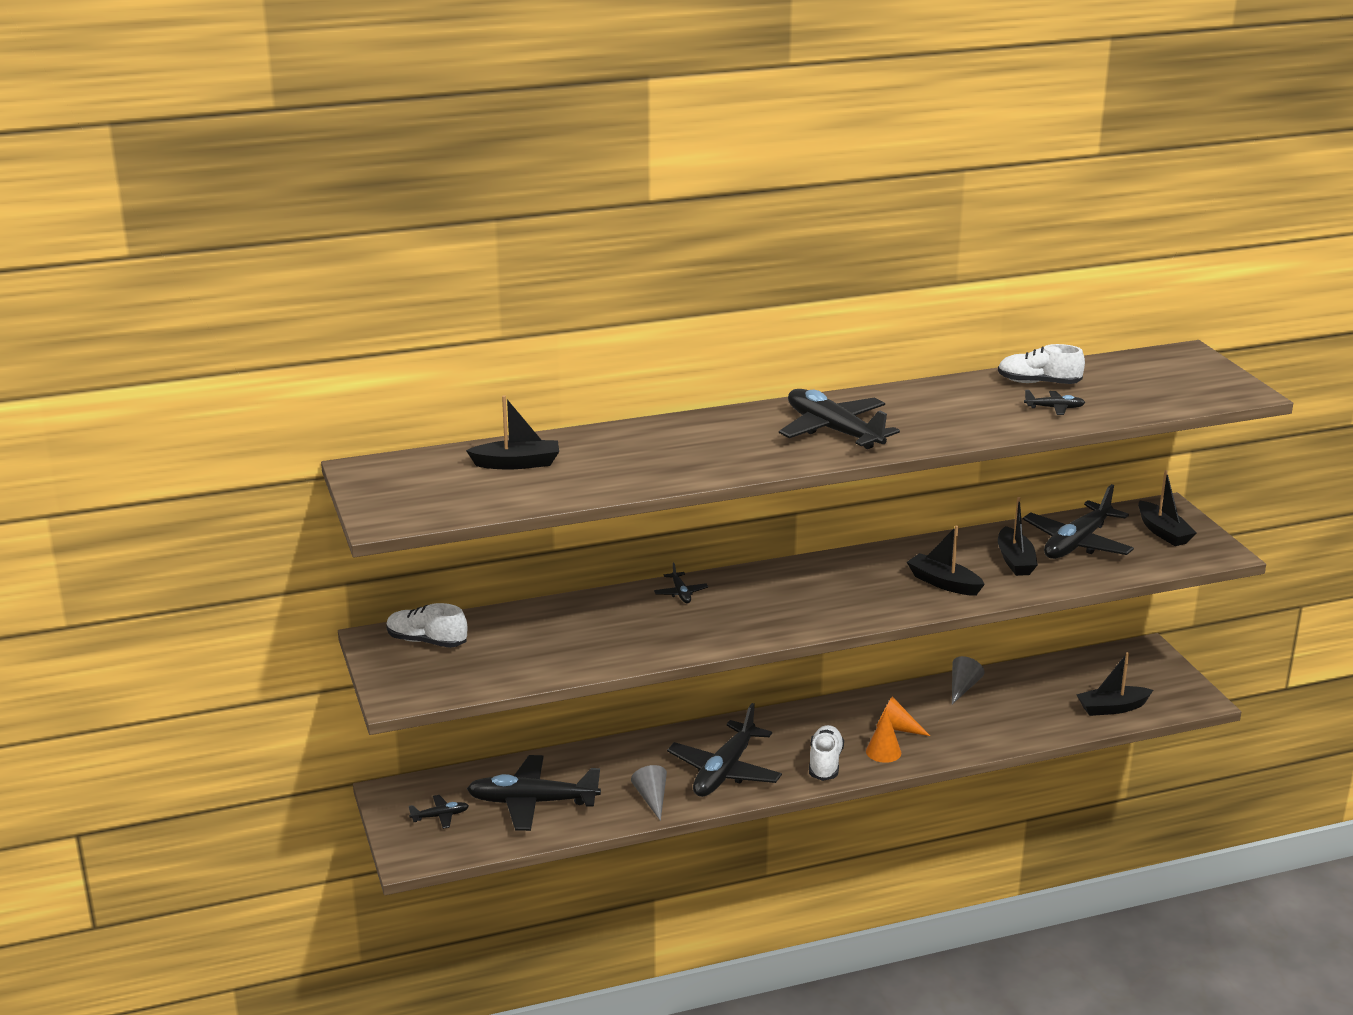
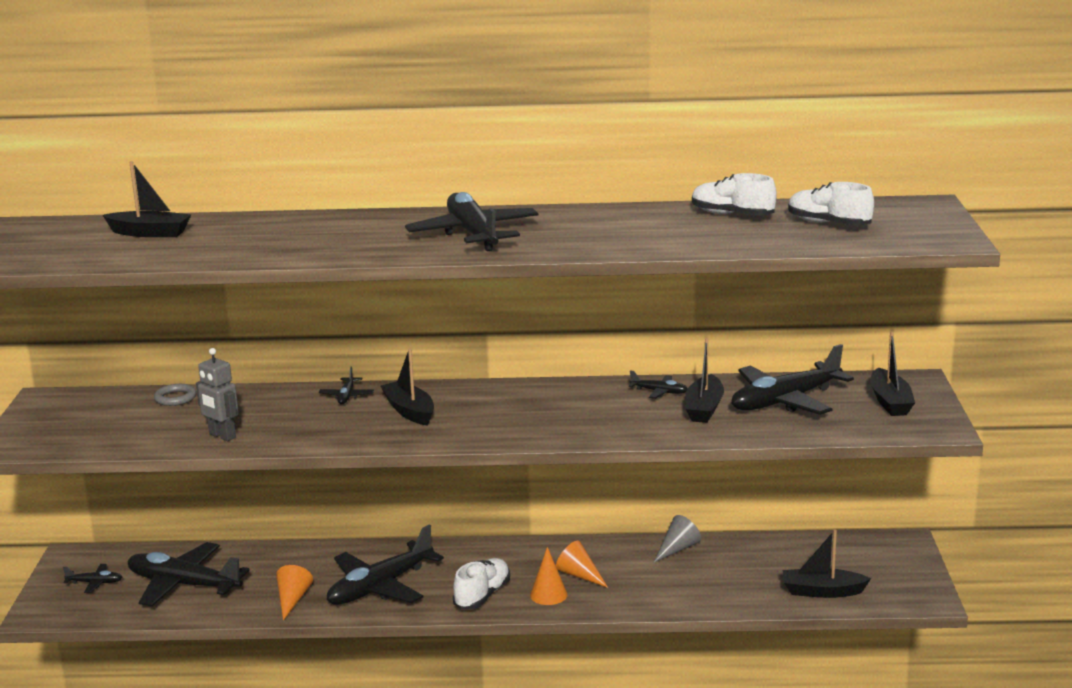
camera: 20 degrees right, 5 degrees down
(426, 641) = (83, 406): white shoe -> white shoe (828, 224)
(513, 619) = (175, 398): none -> grey ring
(602, 654) = (222, 436): none -> grey robot
(652, 799) = (292, 600): grey cone -> orange cone
(944, 583) = (610, 419): black boat -> black boat (409, 411)
(1054, 408) = (723, 236): black plane -> black plane (659, 392)

